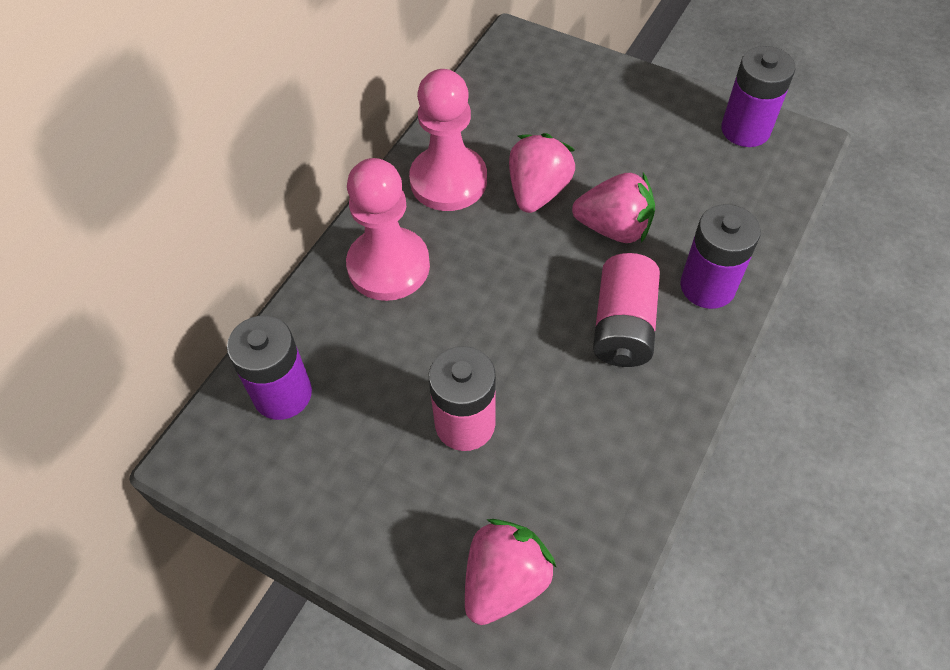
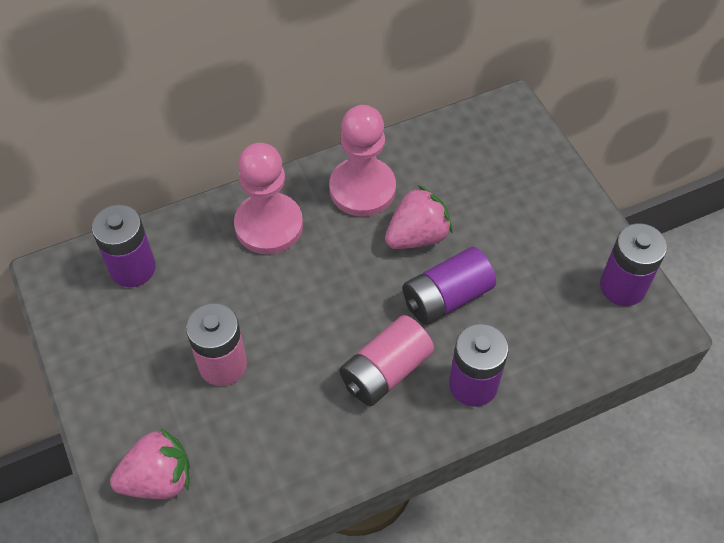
camera: 35 degrees right, 0 degrees up
(614, 228) = (446, 297): pink strawberry -> purple battery

